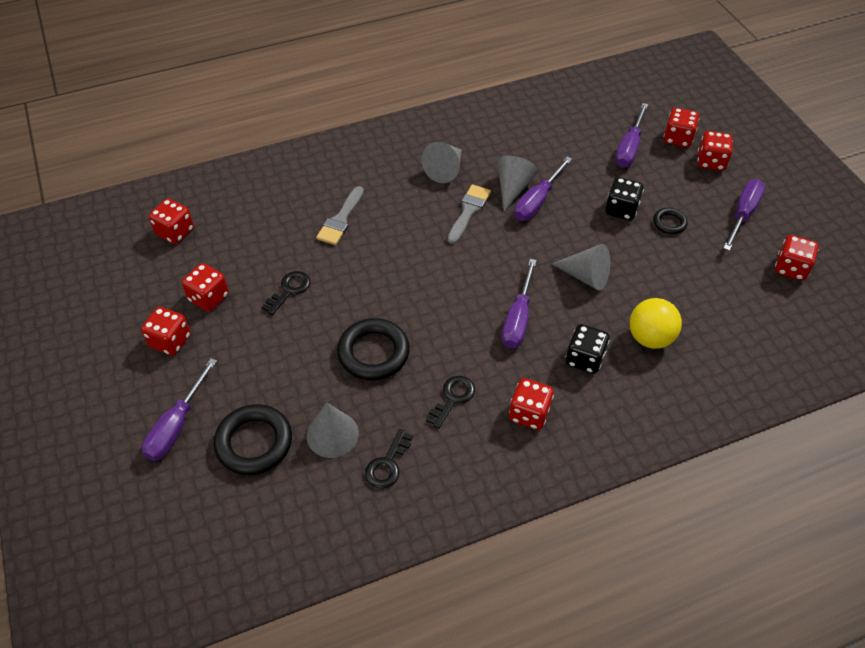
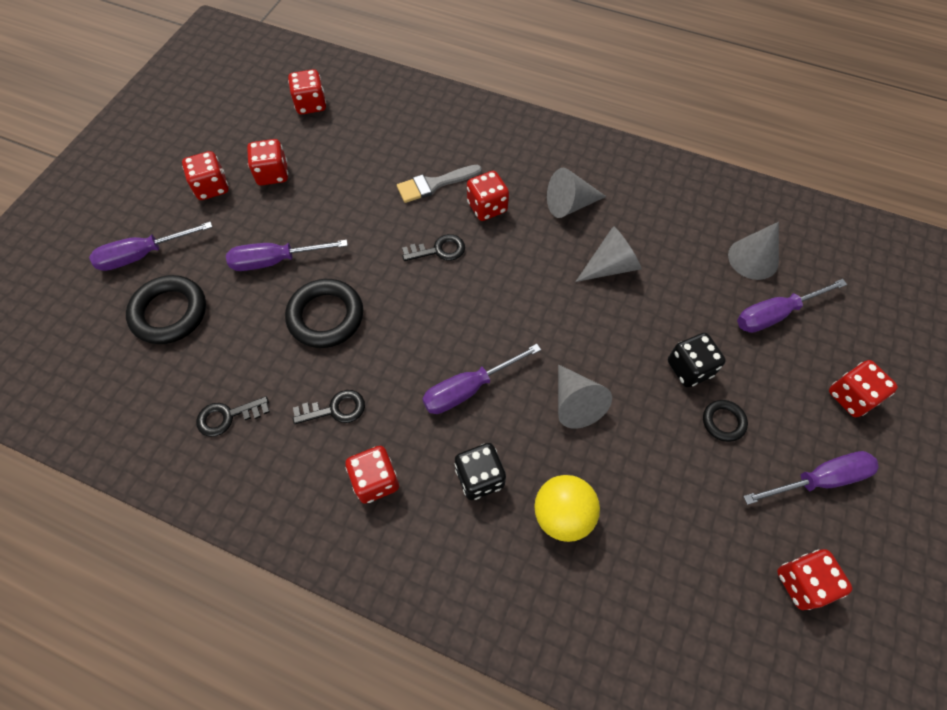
camera: 45 degrees right, 10 degrees up
(289, 290) = (330, 213): black key -> black key (439, 250)
(332, 434) = (222, 355): grey cone -> grey cone (753, 258)
(469, 211) = (544, 257): grey brush -> none
(537, 201) = (617, 296): purple screwdriver -> purple screwdriver (276, 261)
(678, 139) = (842, 344): red dice -> red dice (487, 207)

